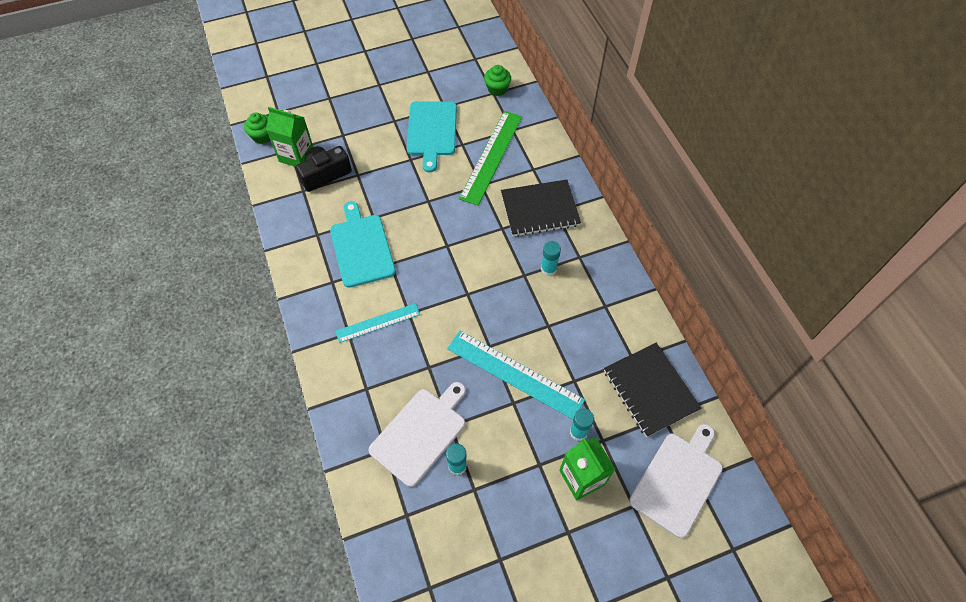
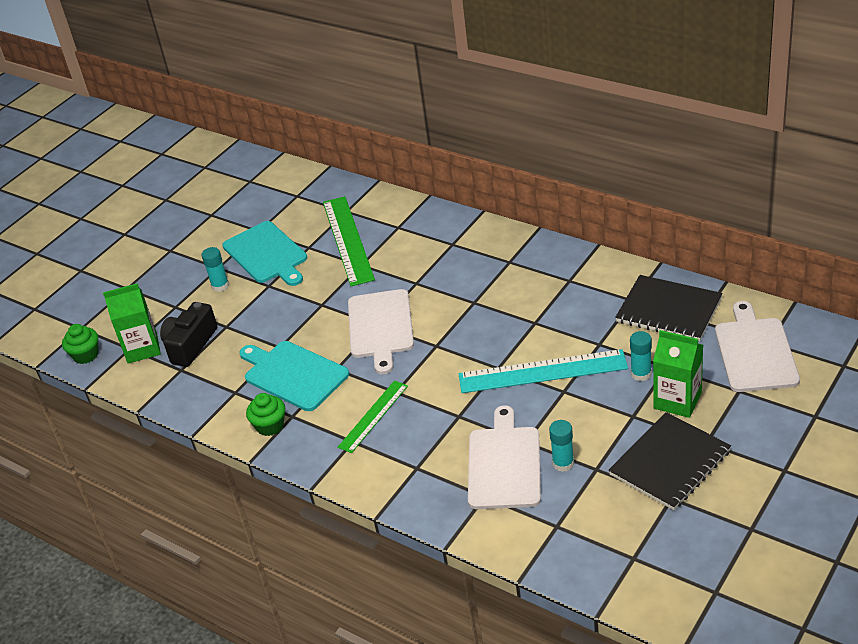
camera: 30 degrees left, 20 degrees down
(378, 323) = (373, 416): turquoise ruler -> green ruler
(447, 249) = (380, 327): none -> white cutting board
(497, 89) = (298, 191): green cupcake -> green cupcake (270, 426)
(540, 209) = (436, 250): black notebook -> black notebook (670, 463)
(548, 269) = (491, 285): turquoise glue stick -> turquoise glue stick (220, 286)

